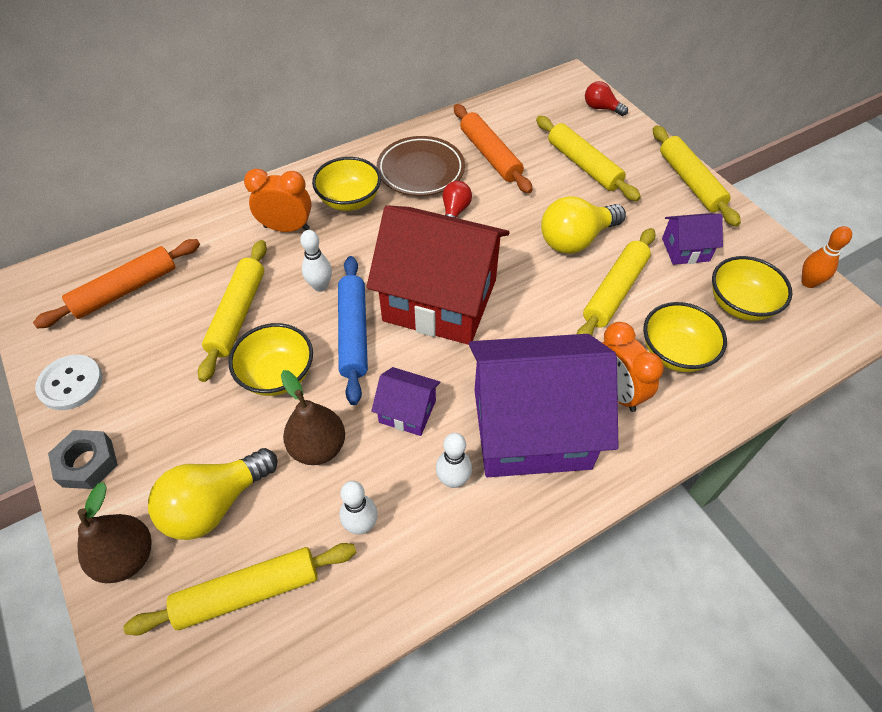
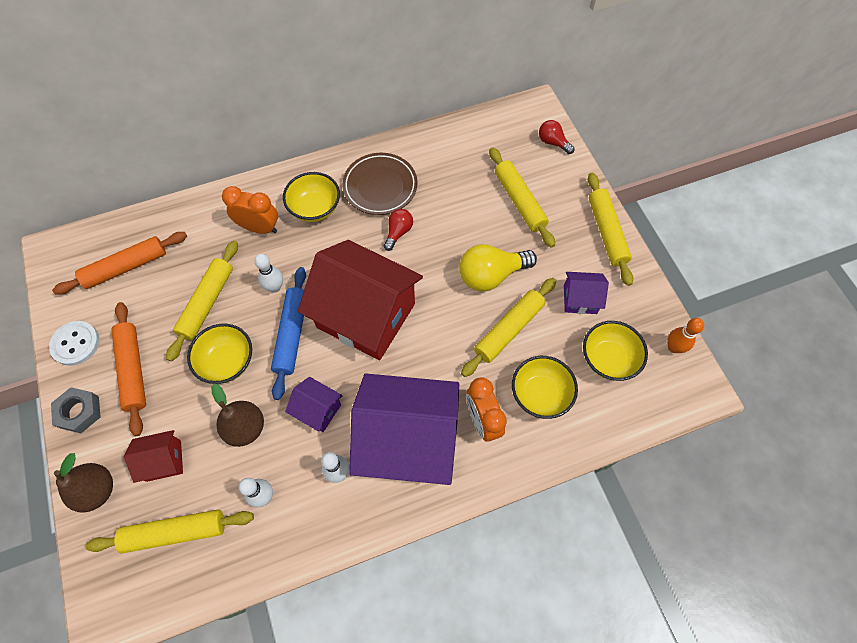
camera: 10 degrees right, 10 degrees up
(215, 504) = (164, 460): yellow light bulb -> red house
(490, 155) = (442, 179): orange rolling pin -> orange rolling pin (133, 370)

